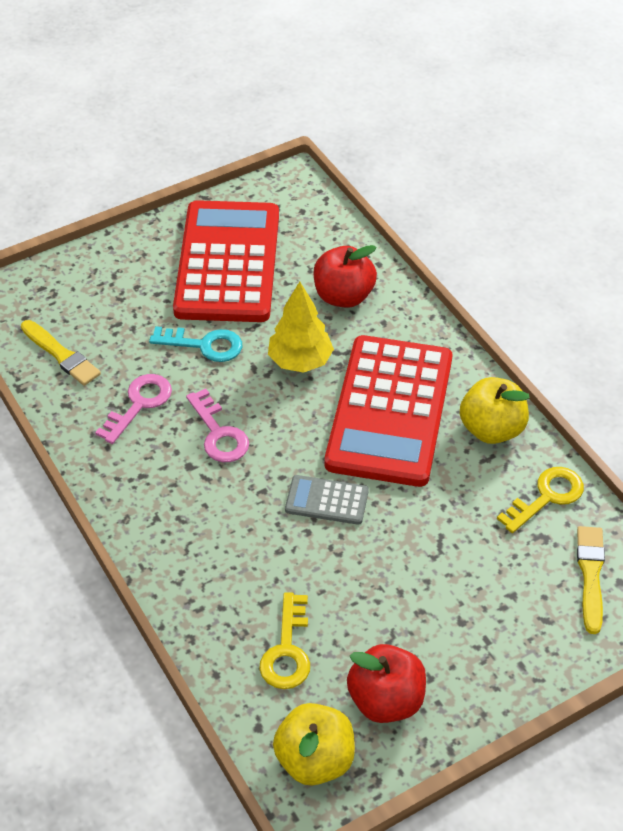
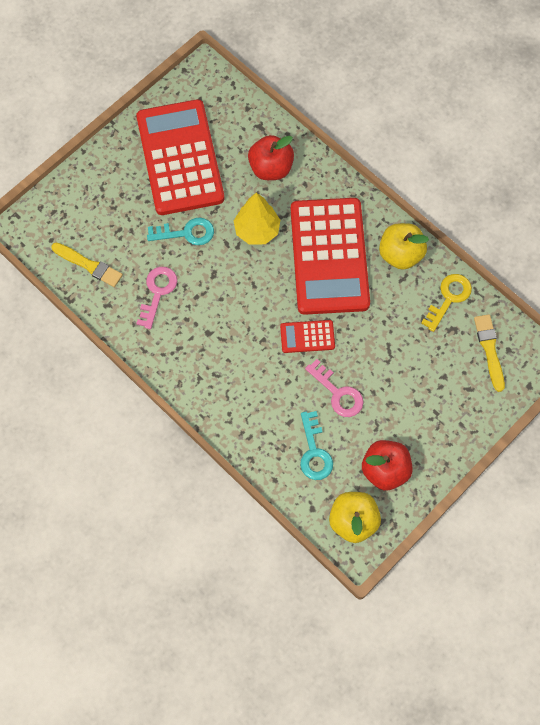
camera: 15 degrees left, 20 degrees up
(219, 433) = (220, 302): pink key -> pink key (338, 393)
(287, 650) = (314, 452): yellow key -> turquoise key
(327, 500) = (307, 336): grey calculator -> red calculator

